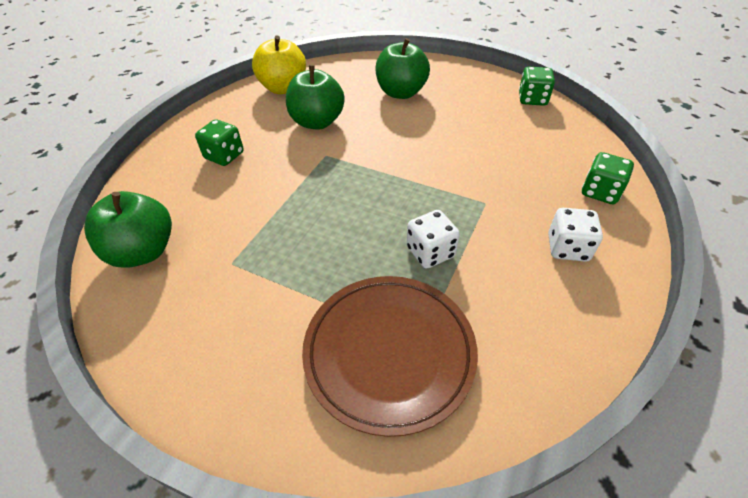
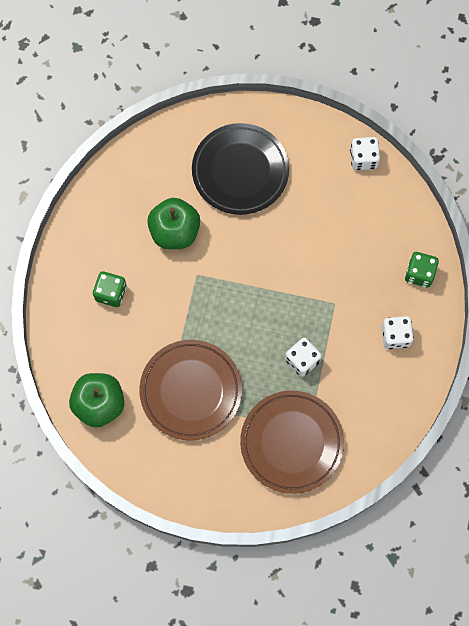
camera: 15 degrees left, 25 degrees up
(267, 259) = (191, 391): none -> brown plate
(283, 88) = (124, 185): yellow apple -> none
(401, 92) = (240, 171): green apple -> black plate
(532, 99) = (363, 159): green dice -> white dice

